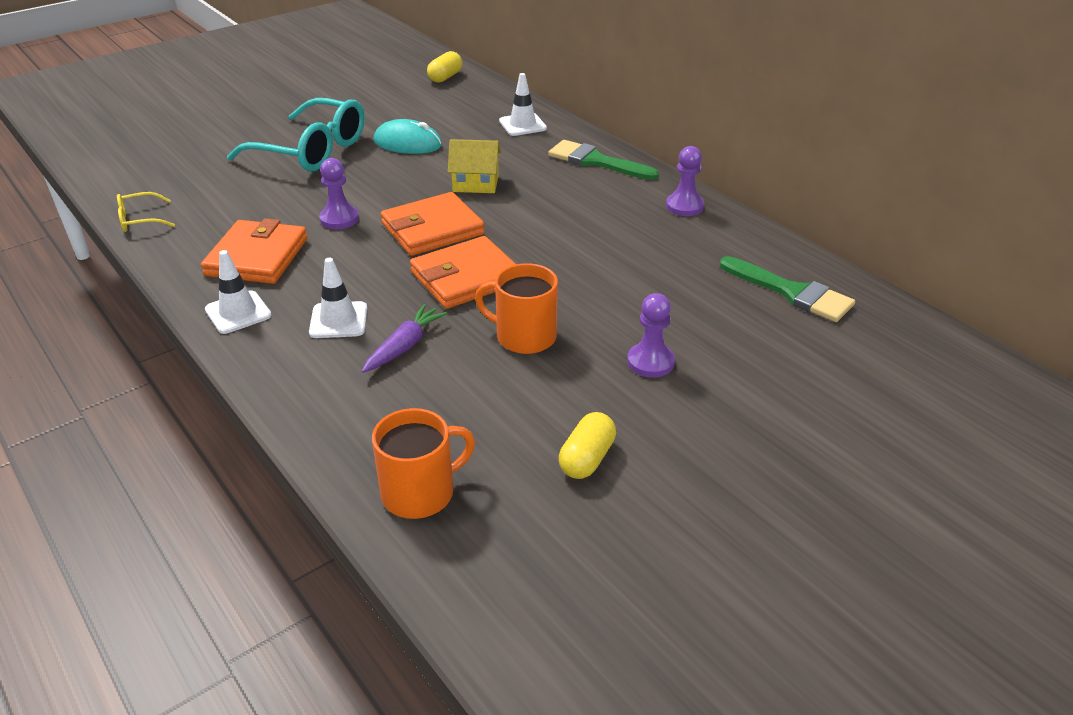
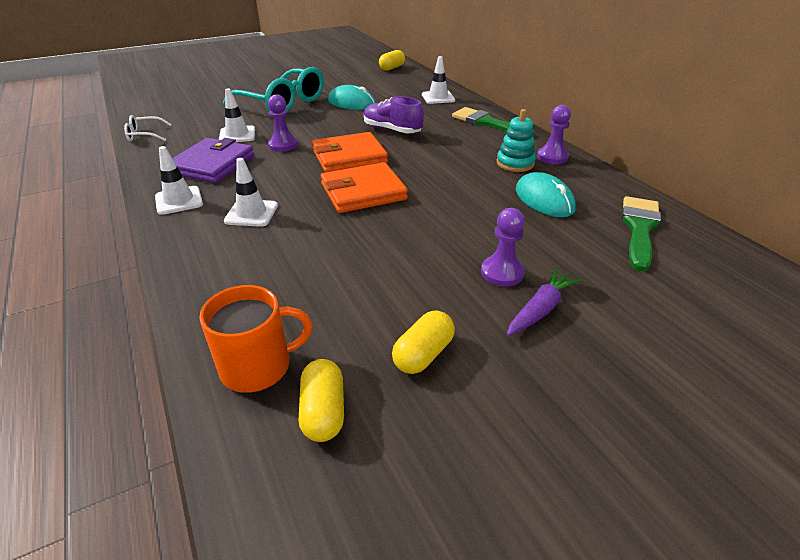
camera: 10 degrees right, 0 degrees up
(140, 220) = (145, 135): yellow glasses -> white glasses
(257, 257) = (212, 164): orange wallet -> purple wallet
(270, 208) = (237, 135): none -> white traffic cone
(404, 346) = (295, 238): purple carrot -> purple carrot (540, 309)
(475, 183) = (392, 130): yellow house -> purple shoe
(503, 525) = (323, 411): none -> yellow capsule
(524, 336) = (396, 240): orange mug -> none
(641, 219) = (515, 163): none -> turquoise stacking toy
(683, 266) = (544, 199): none -> turquoise mouse
(792, 292) = (639, 228): green brush -> green brush turned 120 degrees counterclockwise

